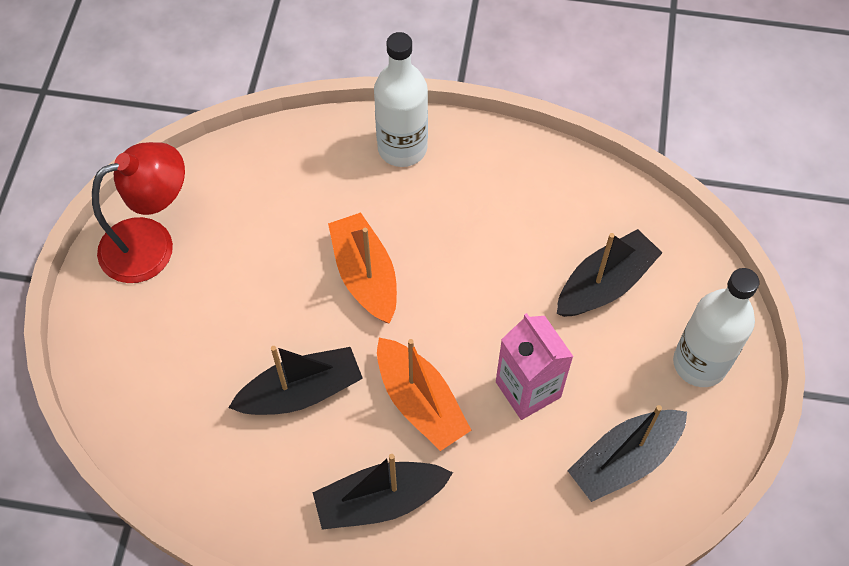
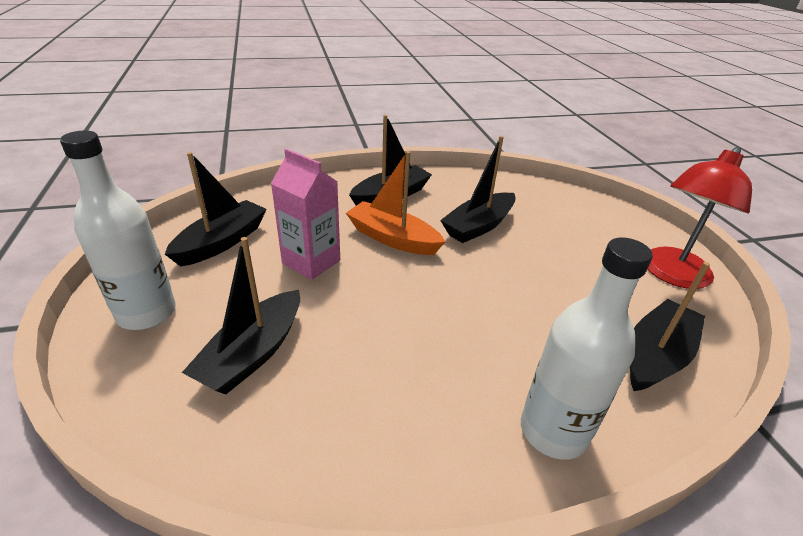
camera: 155 degrees right, 25 degrees down
(268, 172) = (656, 355): none -> black boat
(365, 275) = (490, 298): orange boat -> none

